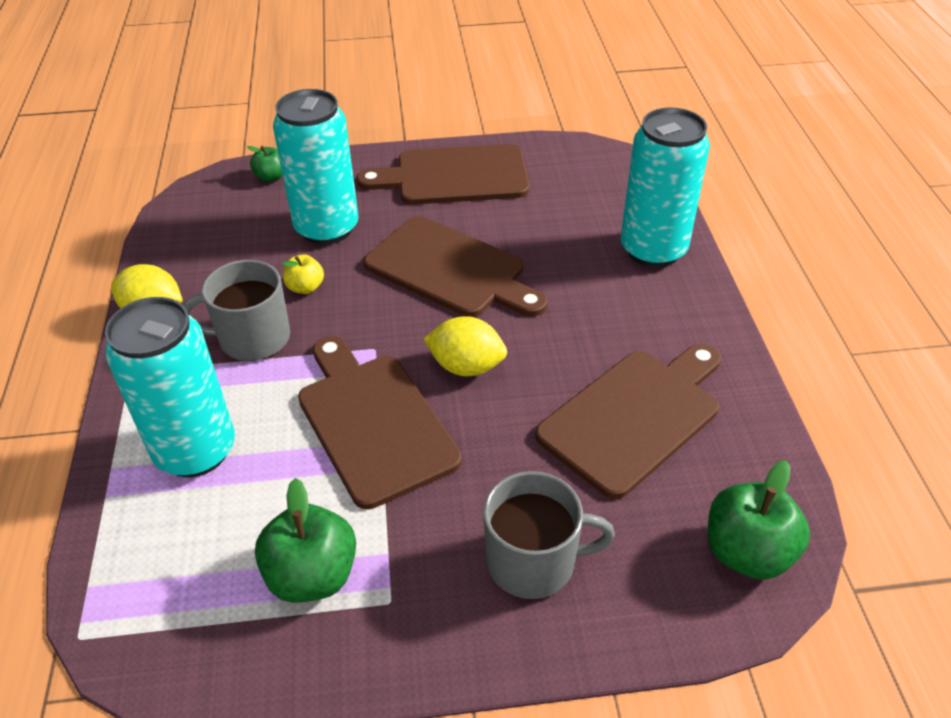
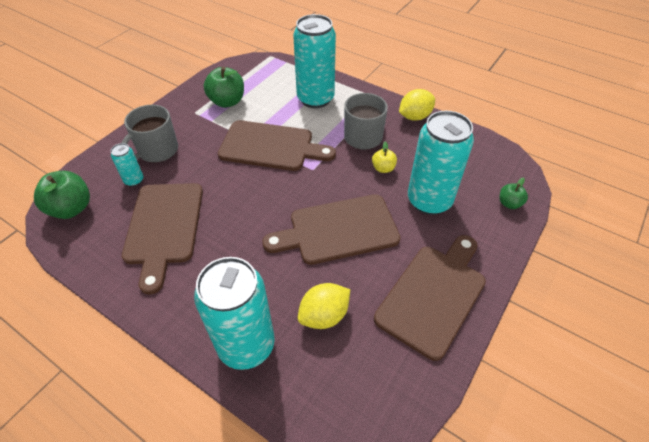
camera: 130 degrees right, 5 degrees up
(466, 366) = (264, 191): yellow lemon -> yellow lemon (324, 315)
(617, 528) = (134, 180): none -> turquoise can

